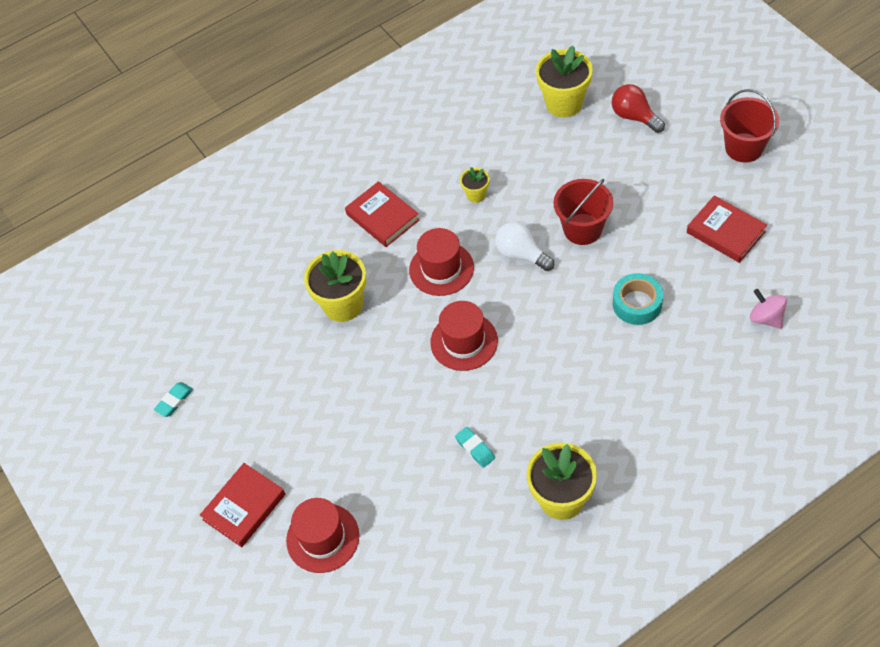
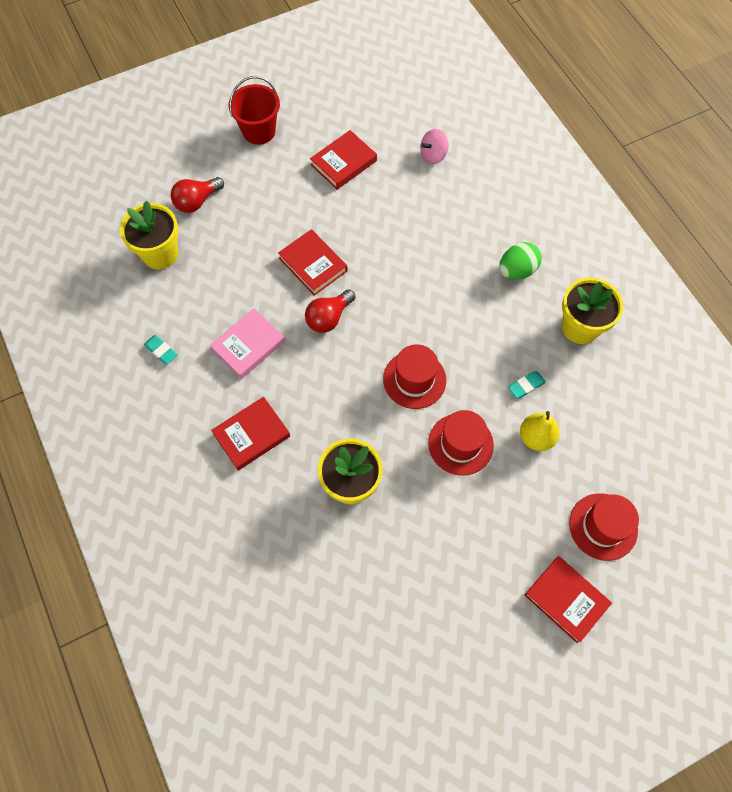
camera: 90 degrees left, 10 degrees up
(174, 401) = (436, 670): turquoise eraser -> turquoise eraser (161, 351)
(415, 464) = (536, 437): none -> yellow pear
(441, 269) = (328, 388): red hat -> red hat (460, 444)
(476, 195) = (248, 346): yellow flower pot -> pink book
(521, 254) = (329, 318): white light bulb -> red light bulb
(582, 229) = (313, 264): red bucket -> red book
(623, 424) = (517, 271): none -> green egg
(637, 304) = (401, 239): turquoise tape -> none

